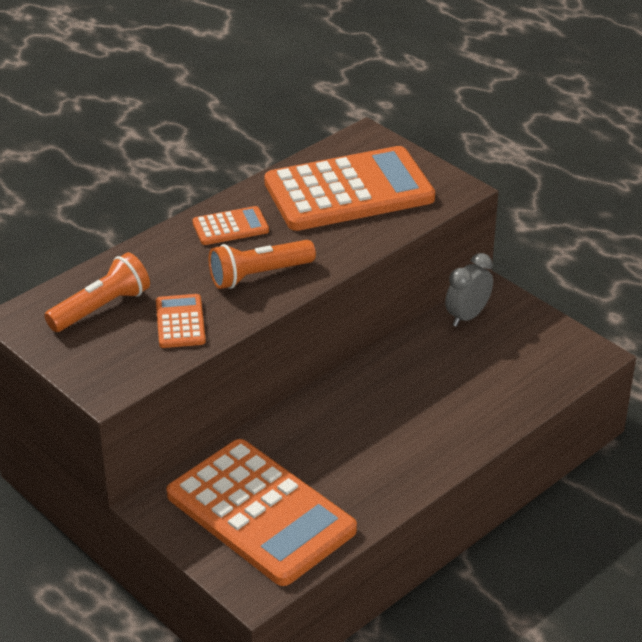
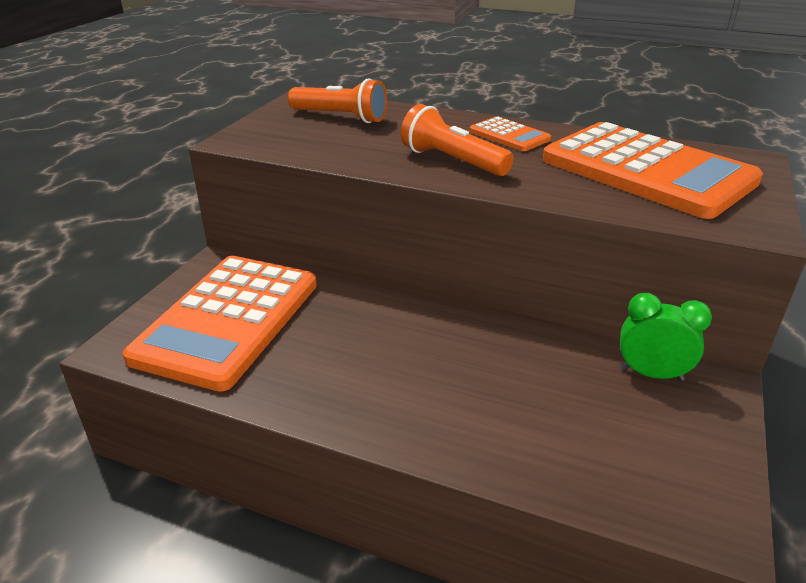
camera: 65 degrees right, 5 degrees down
(180, 322) = (348, 146): orange calculator -> none
(467, 316) = (651, 374): grey clock -> green clock

